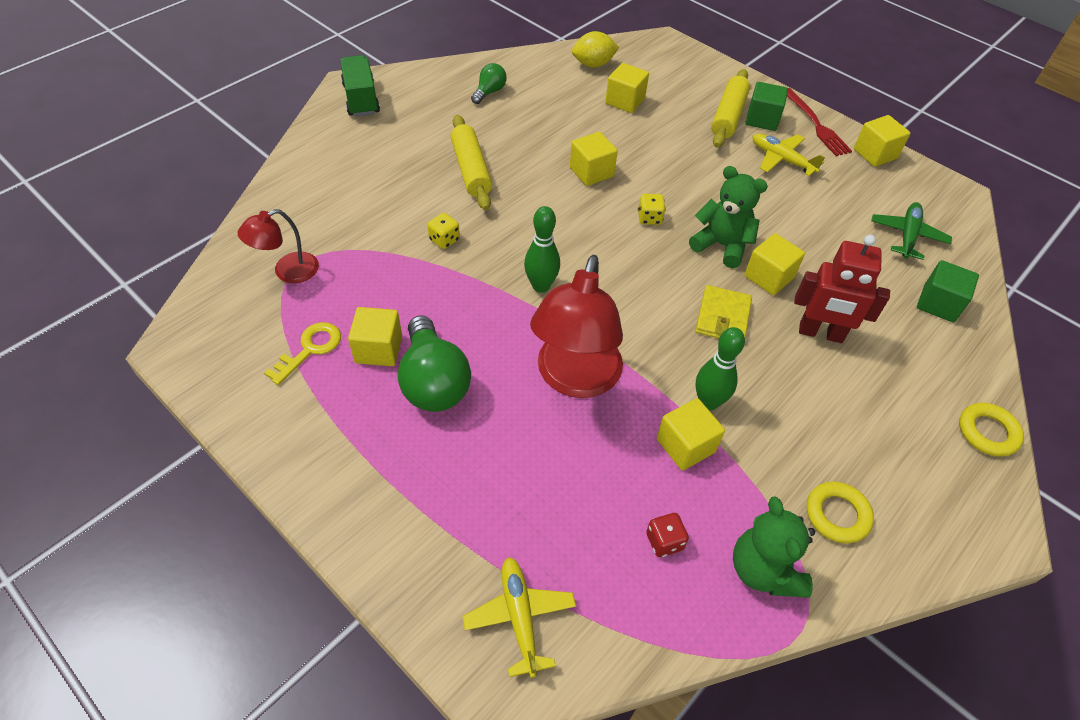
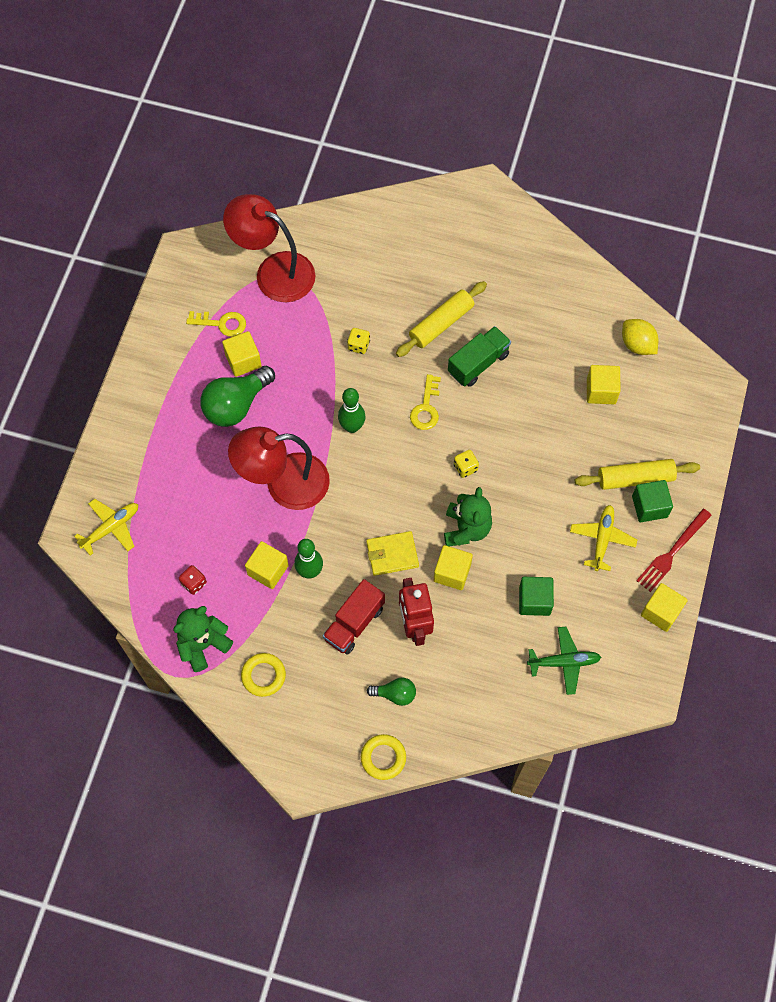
camera: 65 degrees right, 15 degrees up
(287, 271) = (274, 271): red lamp -> red lamp, size x1.84
(361, 99) = (473, 206): green truck -> green truck (478, 363)
(489, 92) = (543, 287): green light bulb -> green light bulb (395, 694)
(559, 219) = (426, 407): none -> yellow key
(591, 172) = (492, 405): yellow cube -> none
(797, 387) = (354, 623): none -> red truck
(938, 304) = (496, 701): green cube -> green cube (534, 601)

